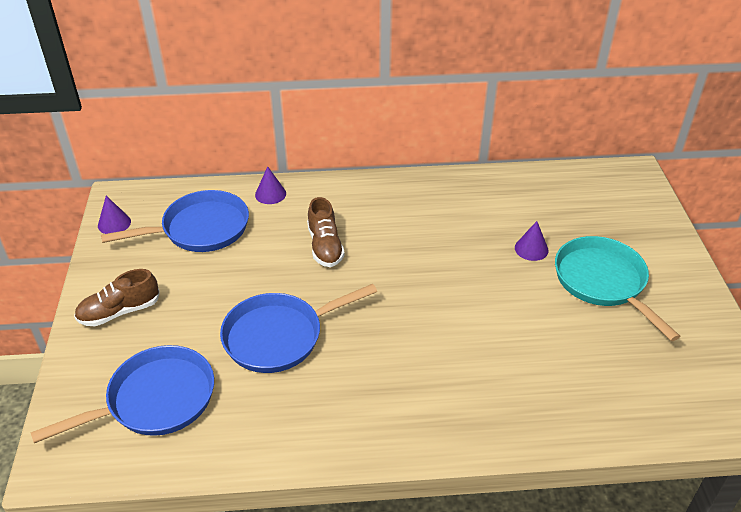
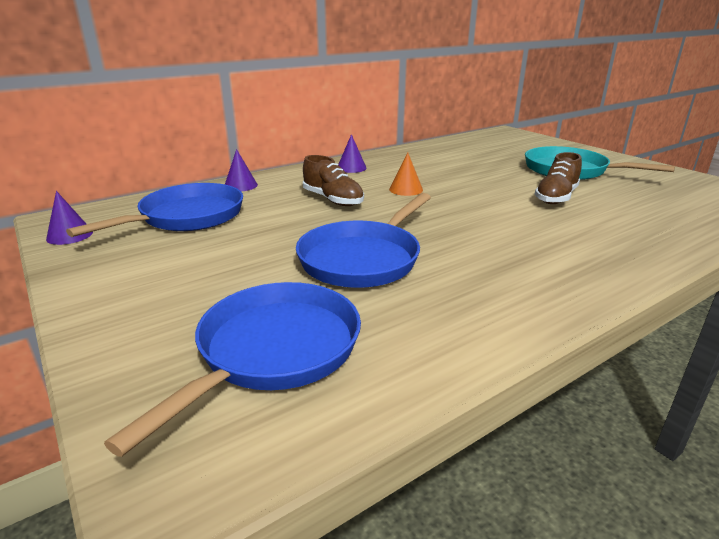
camera: 30 degrees left, 15 degrees down
(119, 311) = (140, 293): brown shoe -> brown shoe (556, 197)
(401, 253) = (406, 189): none -> orange cone
(531, 249) = (498, 168): purple cone -> purple cone (351, 168)

